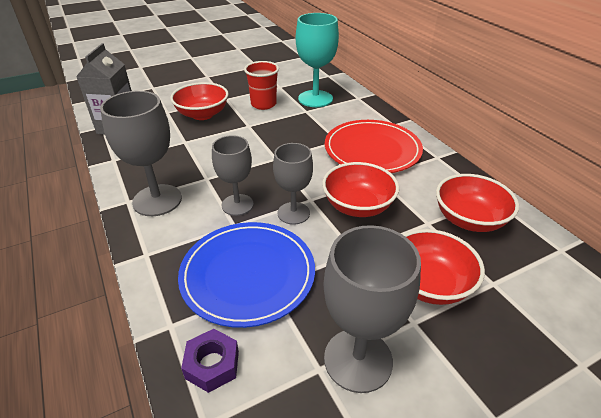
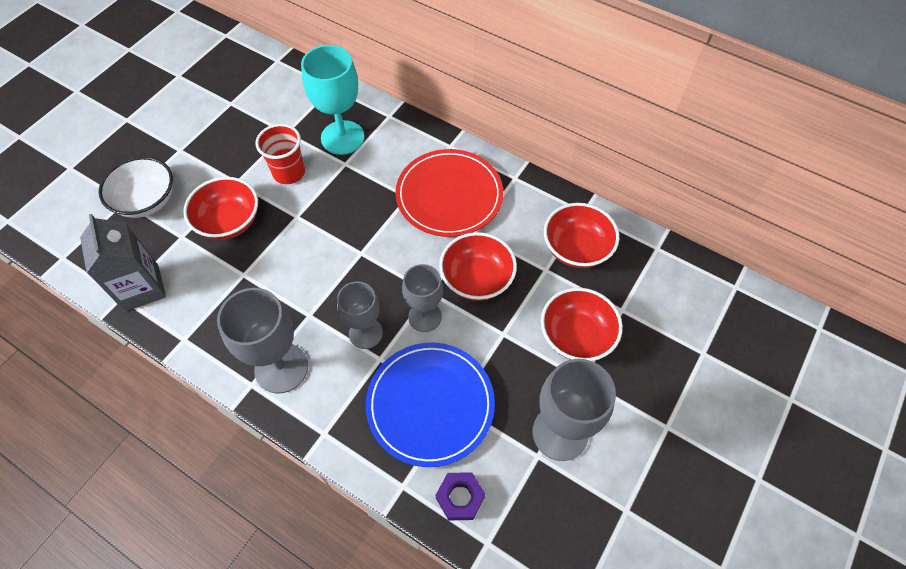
camera: 30 degrees left, 20 degrees up
(165, 91) = (147, 201): none -> white bowl

